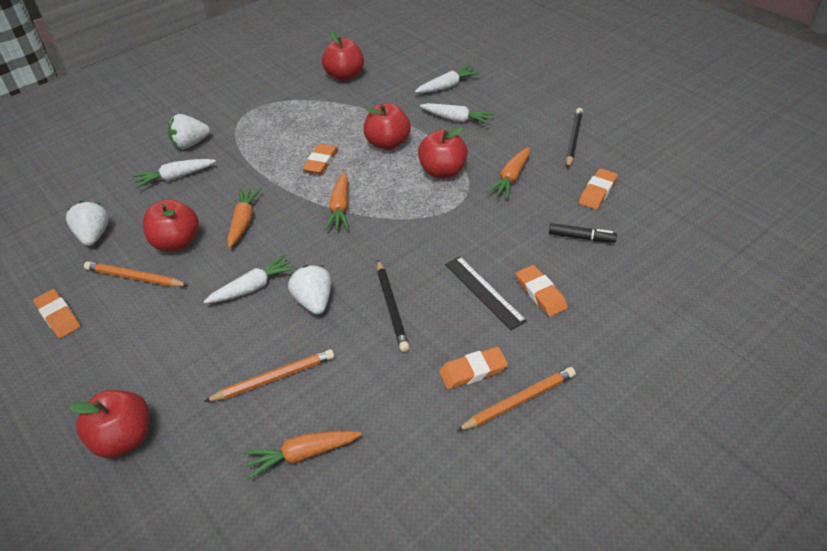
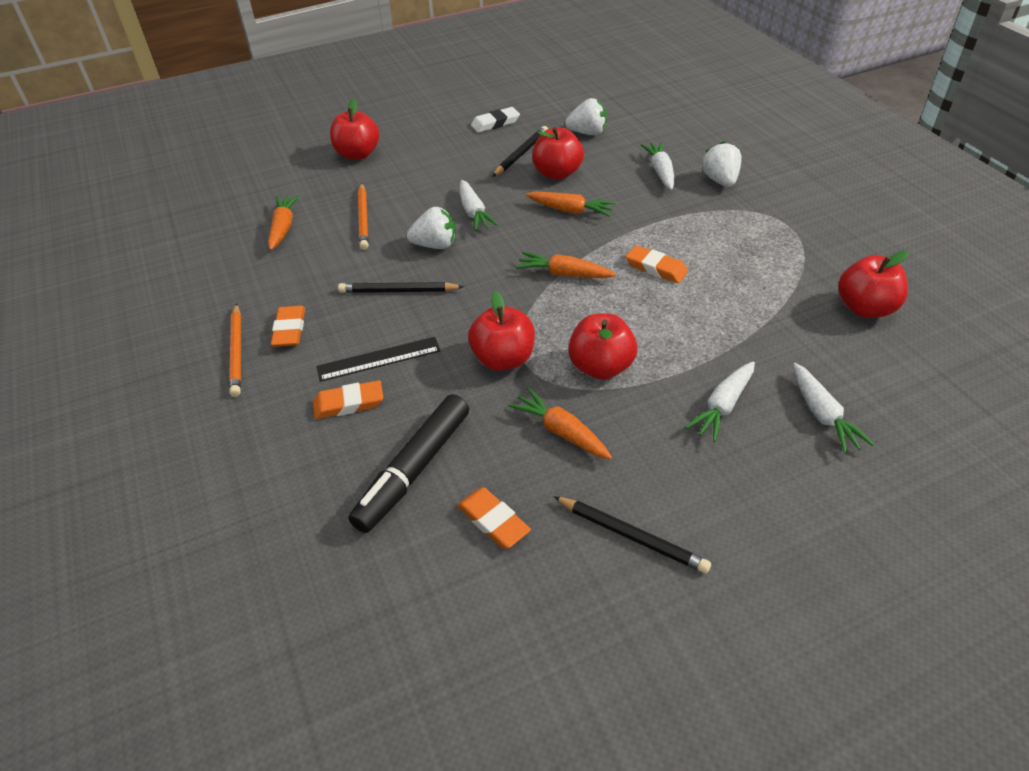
camera: 105 degrees right, 0 degrees up
(58, 316) = (495, 123): orange eraser -> white eraser
(135, 277) = (521, 154): orange pencil -> black pencil
(388, 143) = (679, 327): red apple -> red apple (503, 359)
(581, 237) = (414, 470): black marker -> black marker, size x1.91

